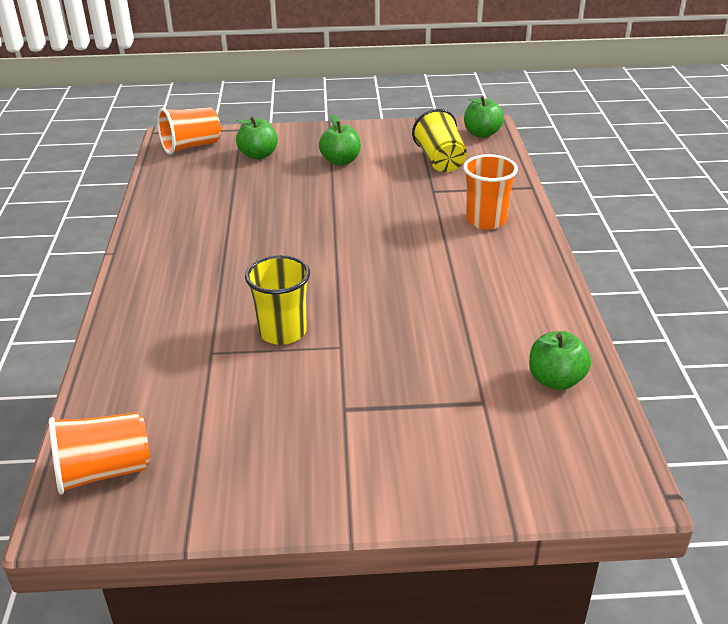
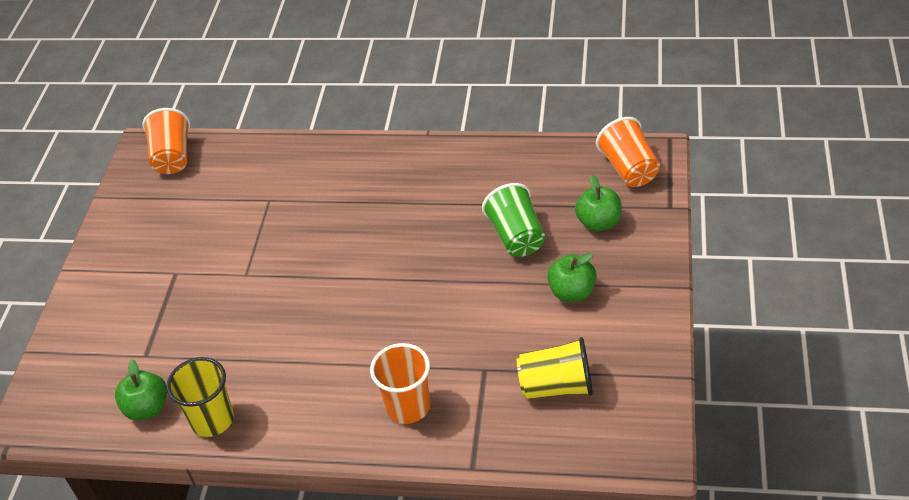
camera: 105 degrees right, 10 degrees up
(275, 189) = (516, 236): none -> green cup
(282, 332) = (278, 240): yellow cup -> yellow cup (212, 420)
(482, 134) = (627, 444): green apple -> none

